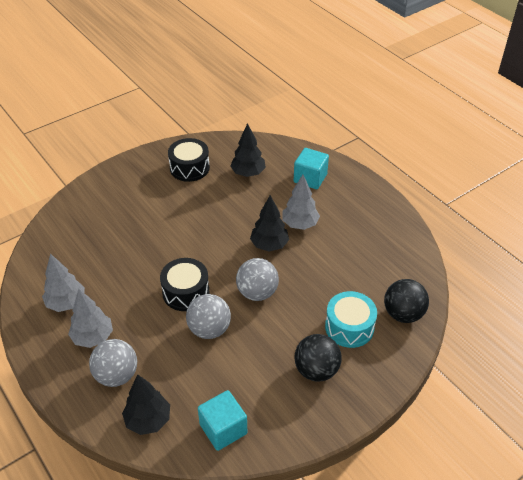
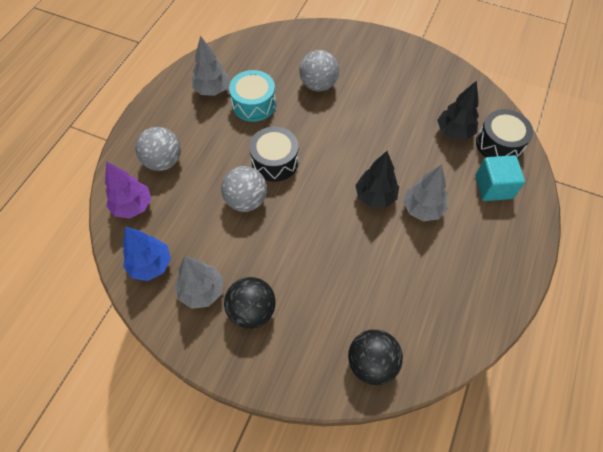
camera: 60 degrees right, 15 degrees up
(93, 337) = (190, 125): grey tree -> grey tree (202, 291)
(148, 420) = (133, 206): black tree -> purple tree
(189, 168) = (421, 85): black drum -> black drum (499, 144)
(223, 429) = (151, 265): turquoise cube -> blue tree
(257, 292) = (311, 216): grey ball -> grey ball (318, 85)
(349, 327) = (321, 317): turquoise drum -> turquoise drum (254, 104)

